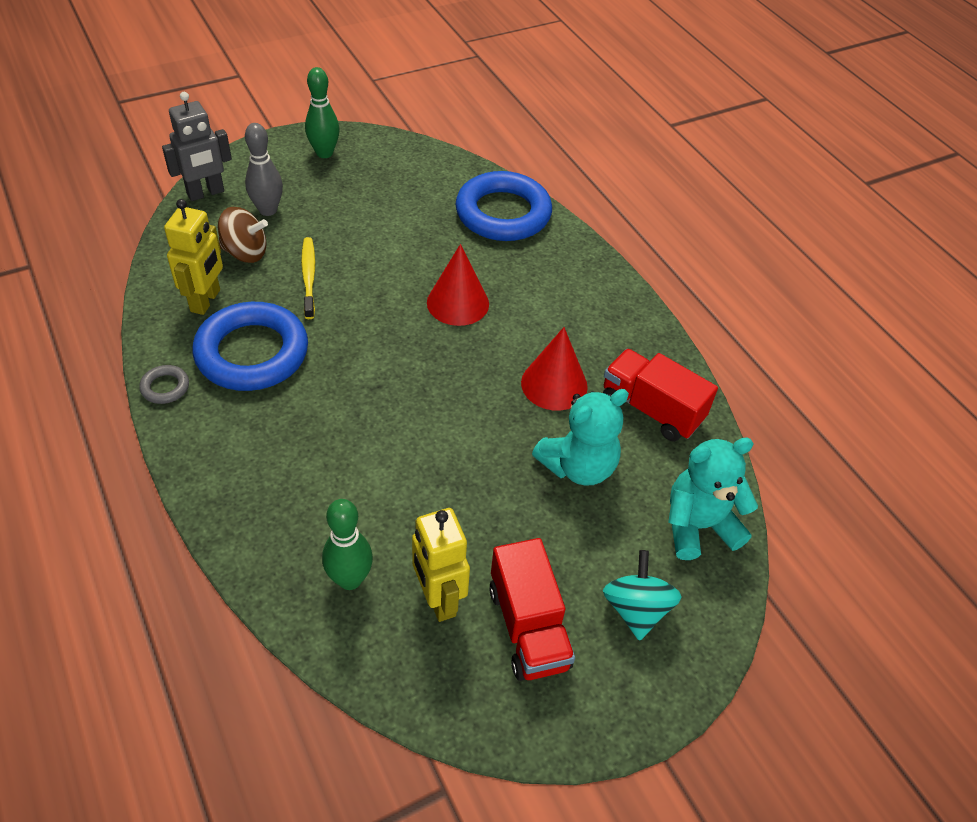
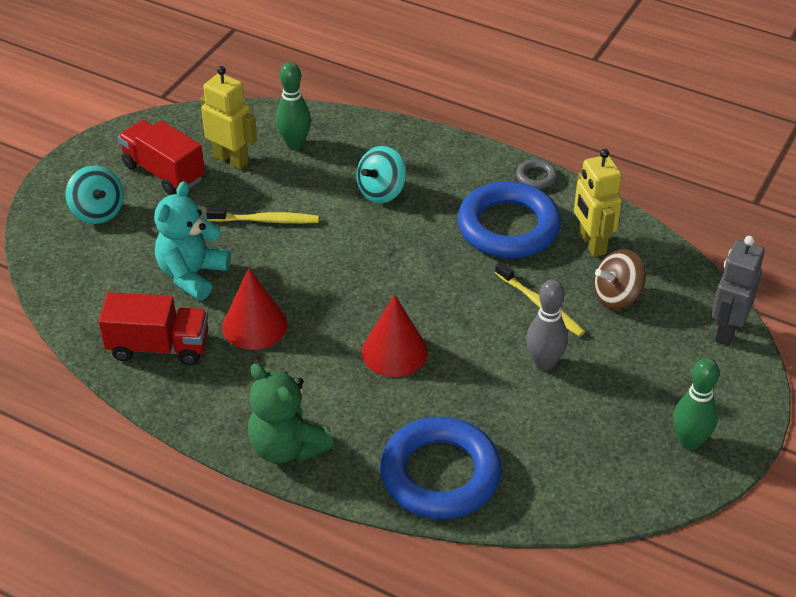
camera: 150 degrees right, 5 degrees down
(268, 210) = (653, 346): grey bowling pin -> grey bowling pin (544, 363)
(321, 457) = (381, 192): none -> turquoise spinning top
(463, 489) = (266, 220): none -> yellow toothbrush
(596, 280) = (287, 447): none -> green teddy bear
(698, 526) = (76, 279): turquoise teddy bear -> none

